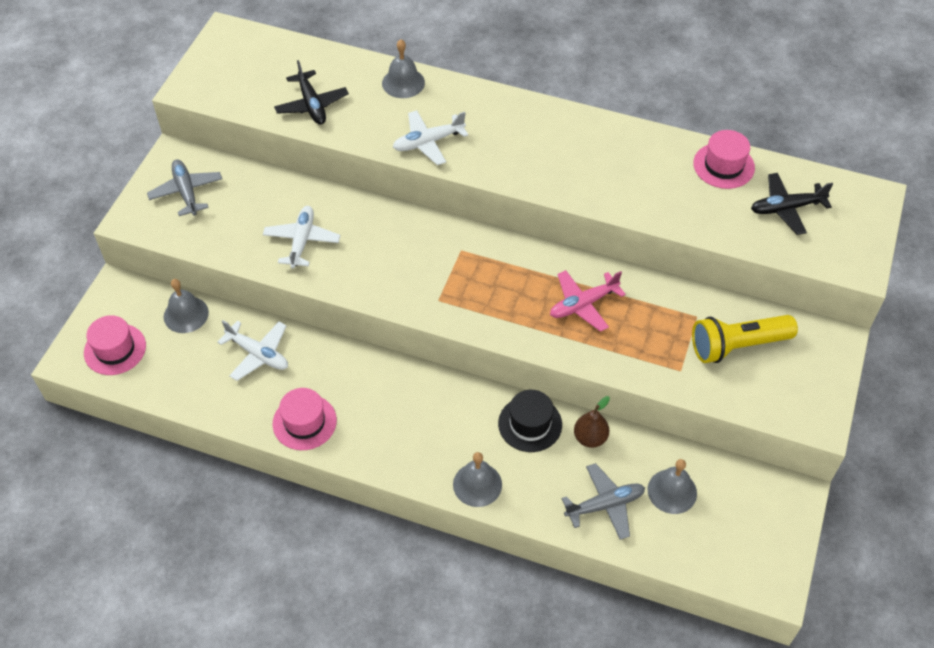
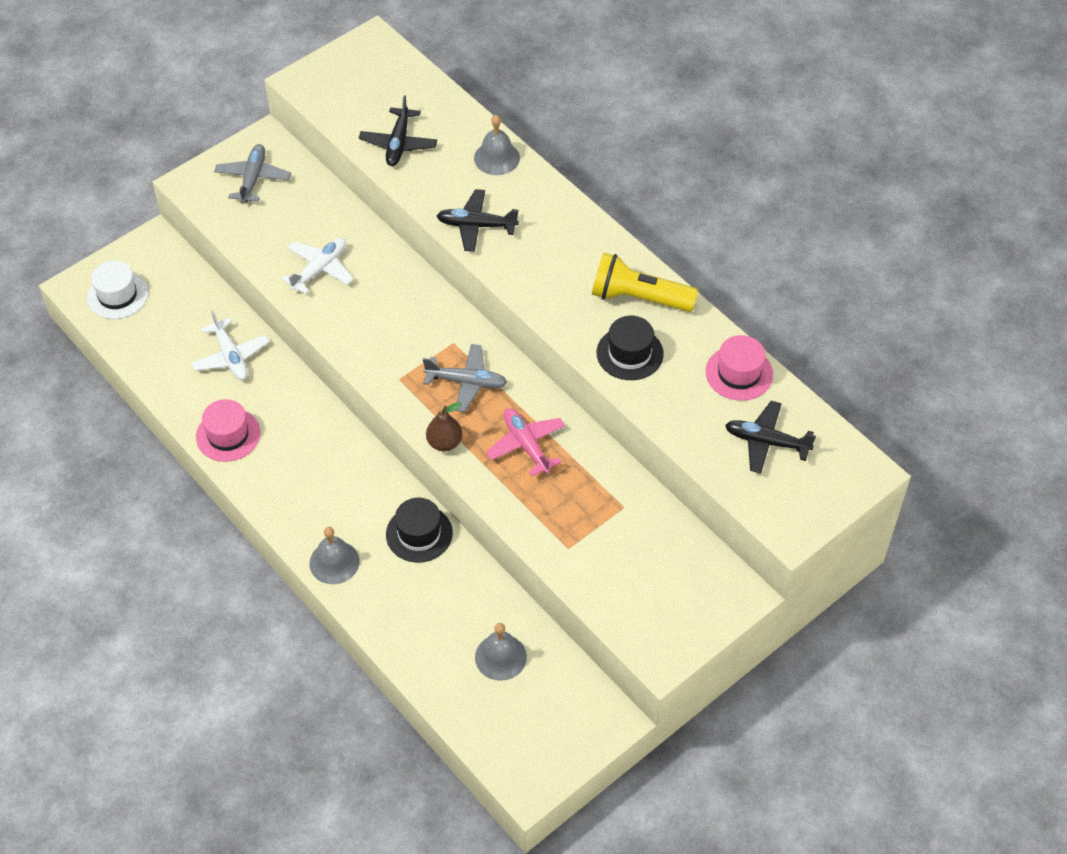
camera: 30 degrees right, 0 degrees up
(115, 349) = (117, 295): pink hat -> white hat
(186, 314) = (195, 292): grey bell -> none
(428, 142) = (476, 226): white plane -> black plane
(583, 304) = (526, 445): pink plane -> pink plane turned 60 degrees clockwise
(590, 438) = (463, 573): brown pear -> brown pear (444, 443)
(605, 505) = (431, 637): grey plane -> grey plane (466, 382)
(630, 188) = (629, 353): none -> black hat
(737, 345) = (640, 552): yellow flashlight -> yellow flashlight (639, 298)

